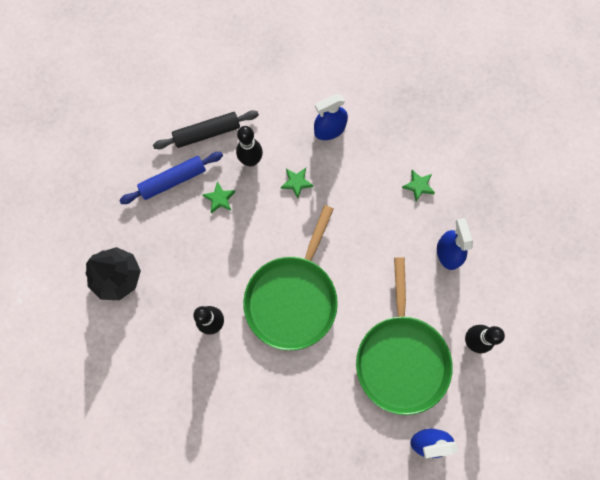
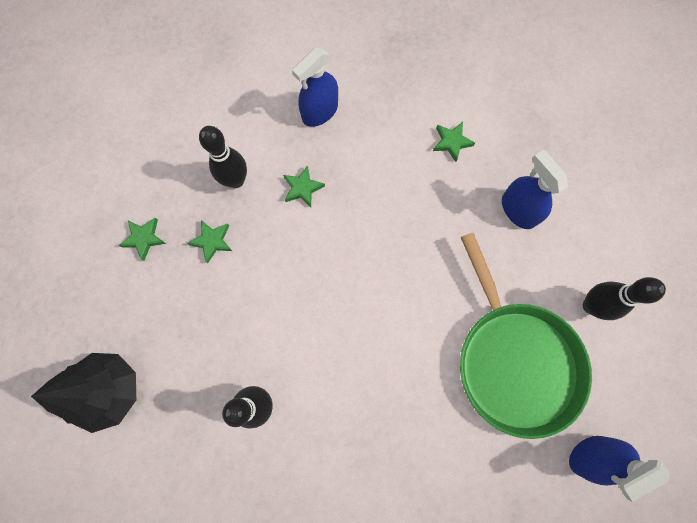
camera: 20 degrees left, 0 degrees up
(173, 180) = (144, 238): blue rolling pin -> green star
(207, 133) = (168, 165): black rolling pin -> none
(293, 298) = (350, 334): green pan -> none

